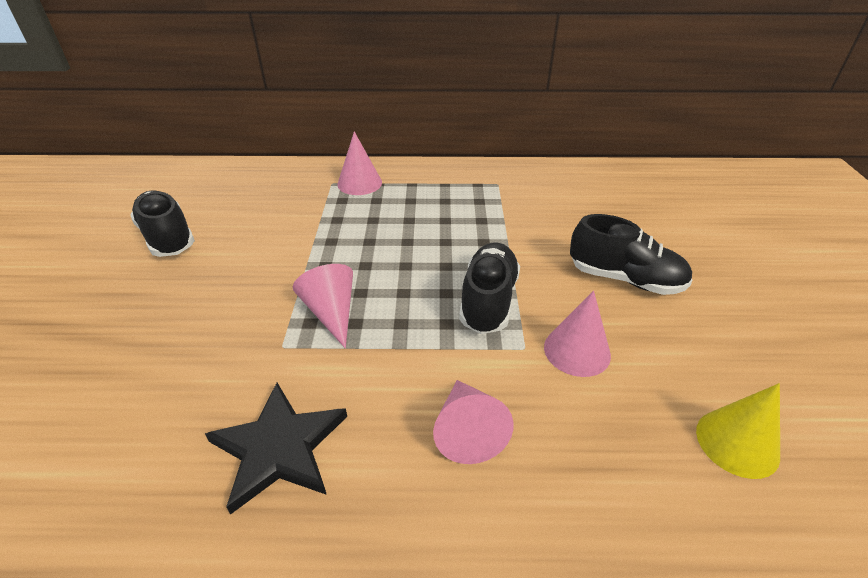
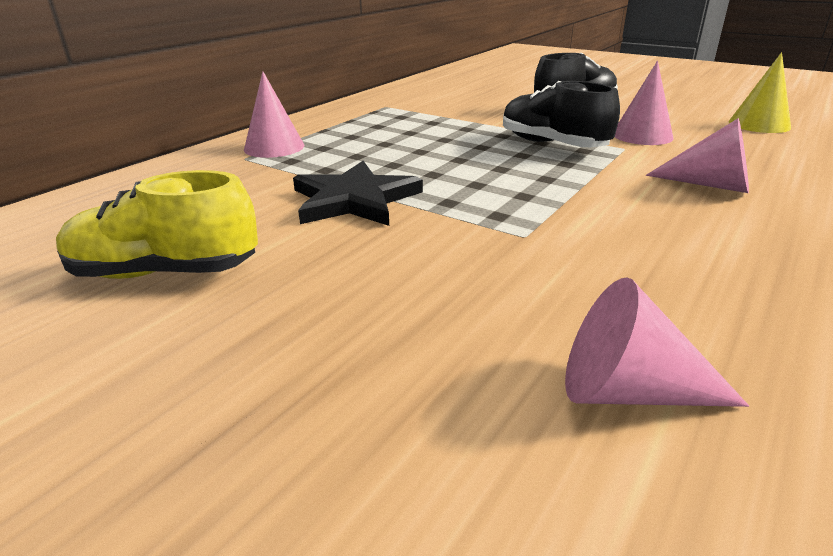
camera: 55 degrees left, 10 degrees down
(167, 238) = (165, 272): black shoe -> yellow shoe
(279, 448) = (690, 263): black star -> black star (354, 199)
(331, 312) = (494, 202): pink cone -> pink cone (628, 391)

